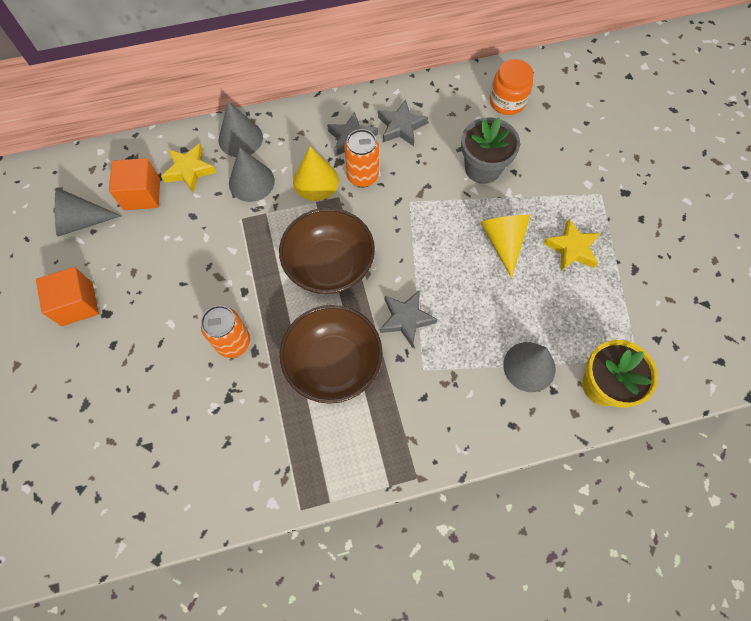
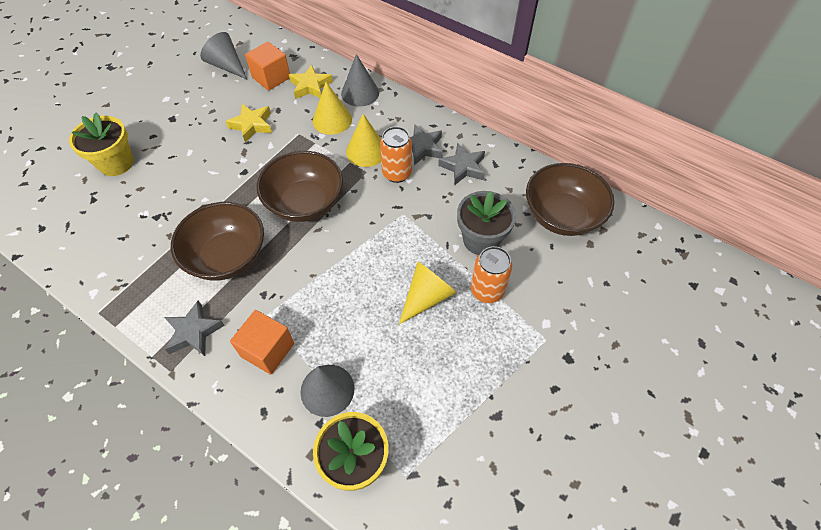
camera: 50 degrees right, 10 degrees down
(77, 304) = (168, 102): orange cube -> orange cube (267, 350)
(118, 399) = (116, 163): none -> yellow flower pot
(233, 342) = (200, 192): orange can -> orange can (487, 291)
(251, 182) = (332, 120): grey cone -> yellow cone
(406, 319) = (300, 277): grey star -> grey star (193, 332)
(507, 101) = (561, 216): orange jar -> brown bowl
(572, 248) = (469, 351): yellow star -> yellow star (252, 125)

